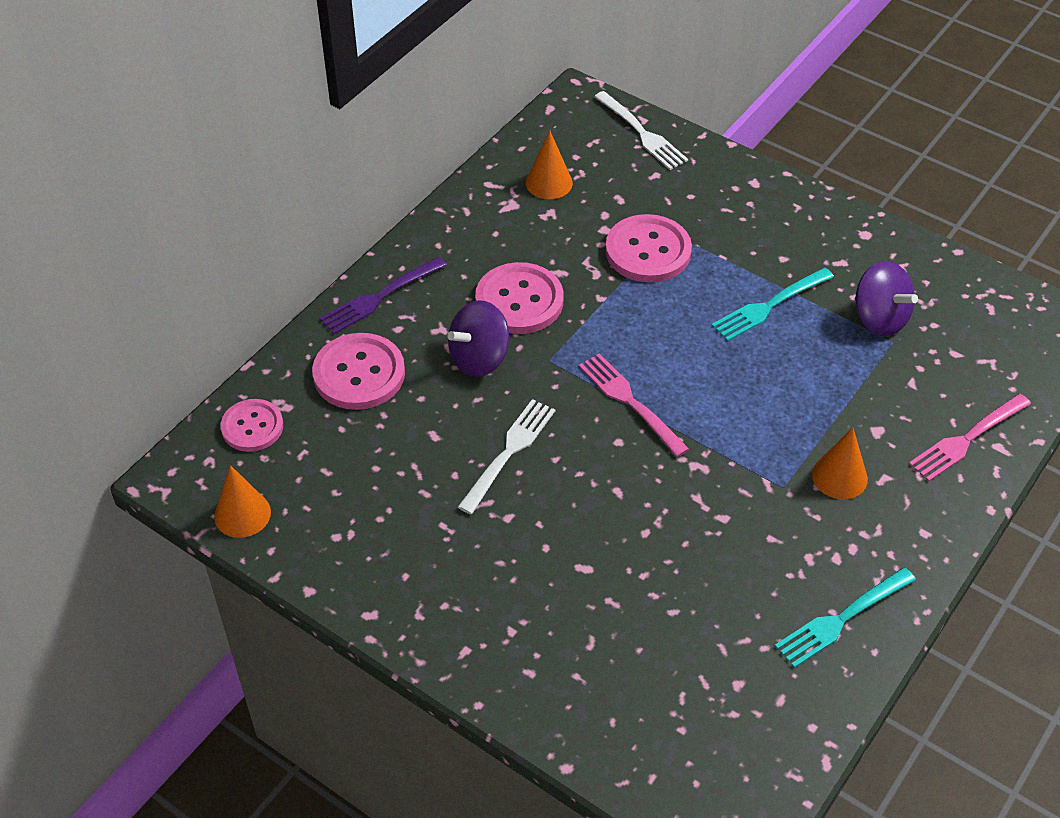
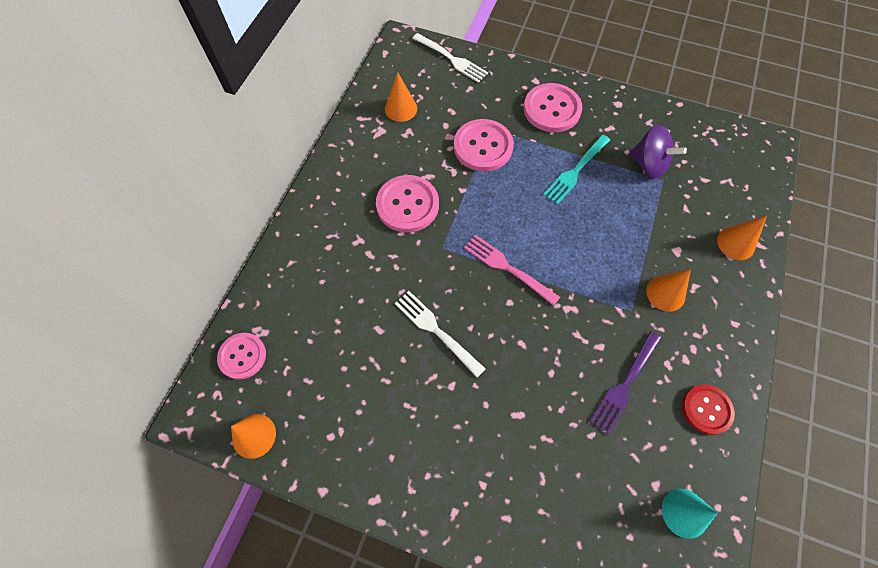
camera: 15 degrees left, 15 degrees up
(359, 374) = (310, 291): pink button -> pink button (552, 109)
(380, 297) = (308, 224): purple fork -> purple fork (625, 384)
(479, 358) = (393, 258): purple spinning top -> none
(509, 452) = (436, 330): white fork -> white fork turned 60 degrees counterclockwise
(764, 721) = (684, 513): none -> turquoise cone
(841, 619) = (706, 409): turquoise fork -> red button
(967, 439) = (736, 243): pink fork -> orange cone

